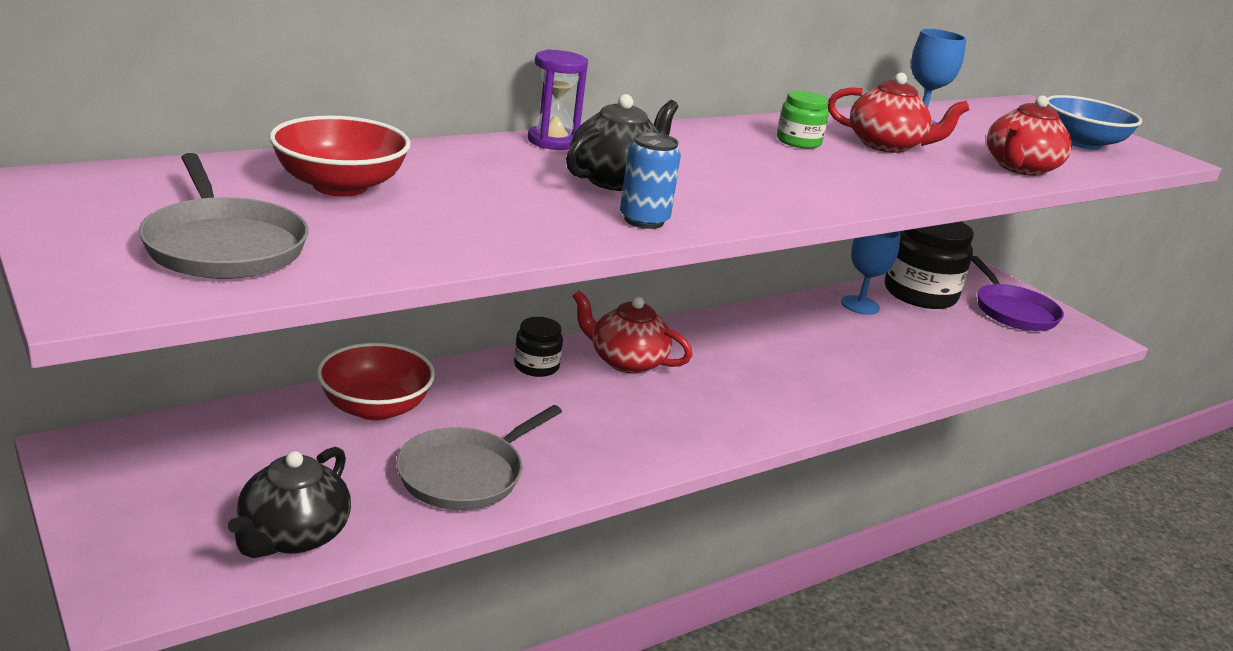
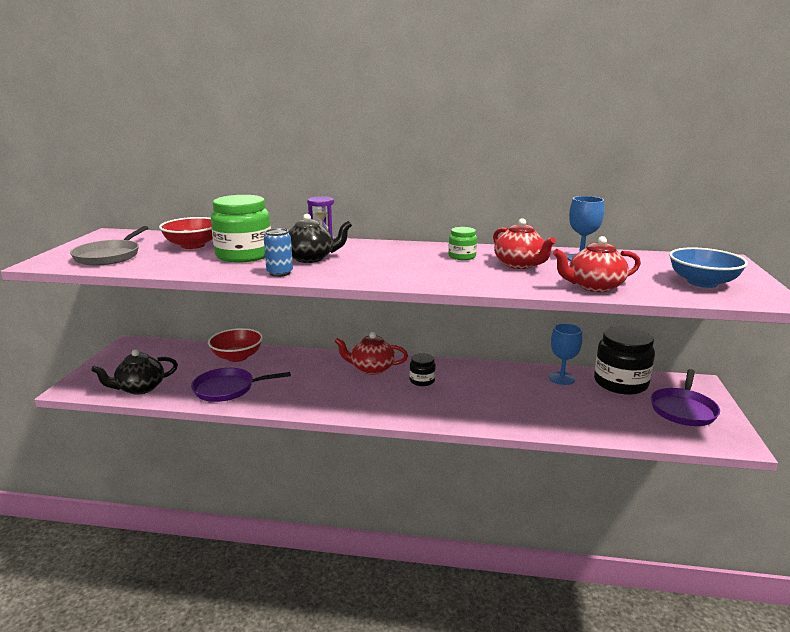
camera: 45 degrees right, 5 degrees down
(465, 474) = (227, 389): grey pan -> purple pan
(495, 193) = (244, 255): none -> green jar
(536, 366) = (326, 360): black jar -> black jar (422, 381)
(626, 361) = (371, 368): red teapot -> red teapot turned 60 degrees counterclockwise

